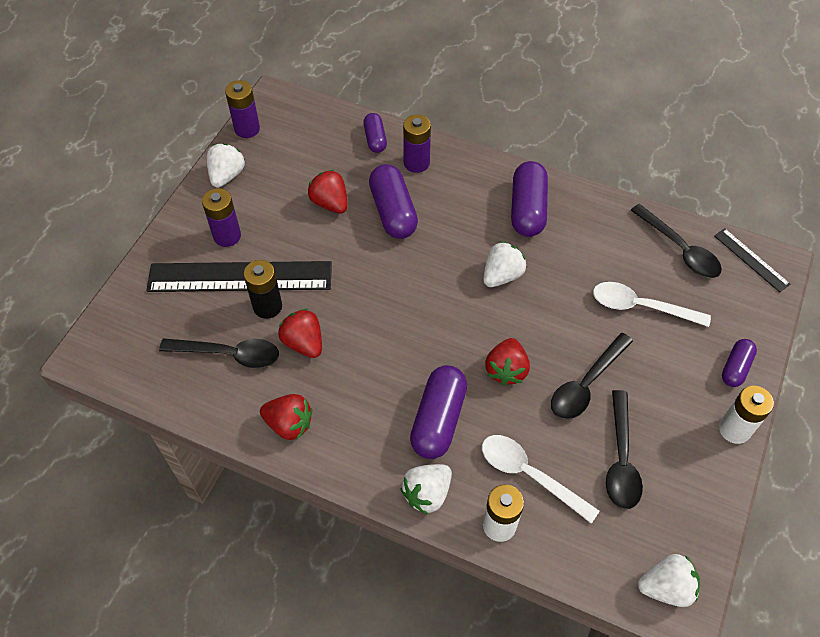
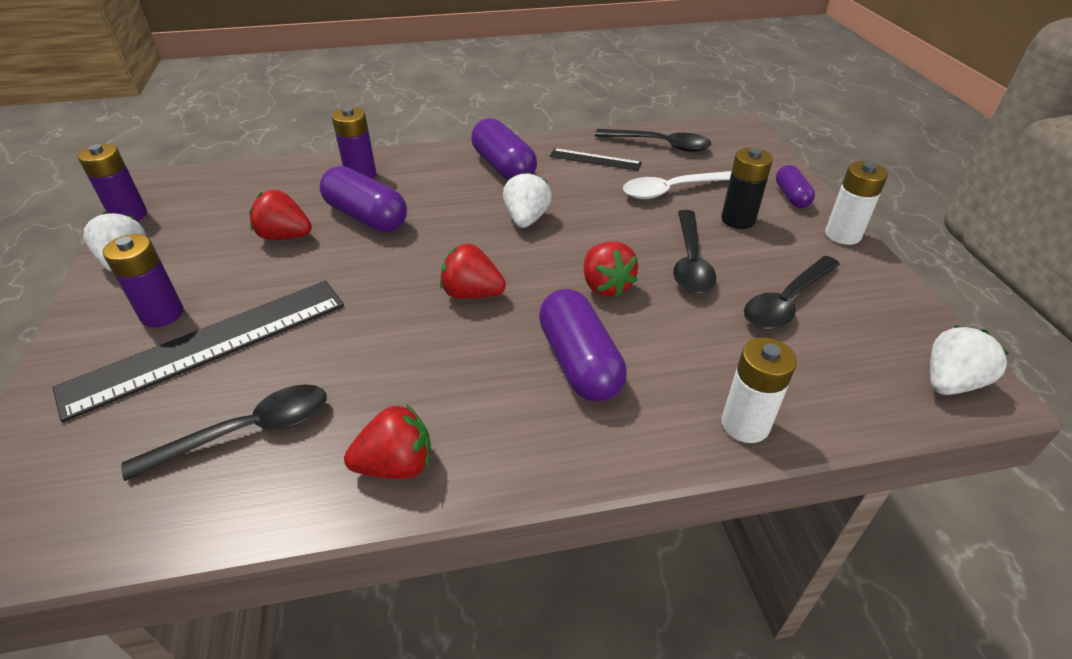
camera: 35 degrees left, 15 degrees down
(267, 306) = (270, 357): black battery -> black battery (738, 220)
(304, 343) = (349, 370): red strawberry -> red strawberry (472, 294)
(375, 139) = (299, 173): purple capsule -> none
(427, 493) = (637, 440): white strawberry -> none
(529, 475) = (722, 360): white spoon -> none
(621, 459) = (786, 302): black spoon -> black spoon turned 75 degrees clockwise
(751, 259) = (719, 131): black ruler -> black ruler (595, 159)

